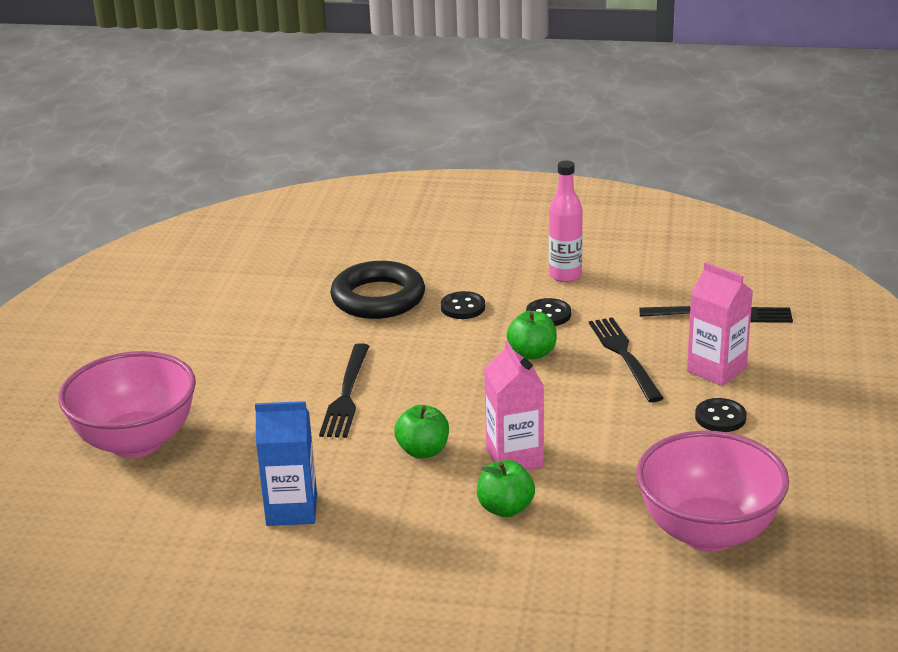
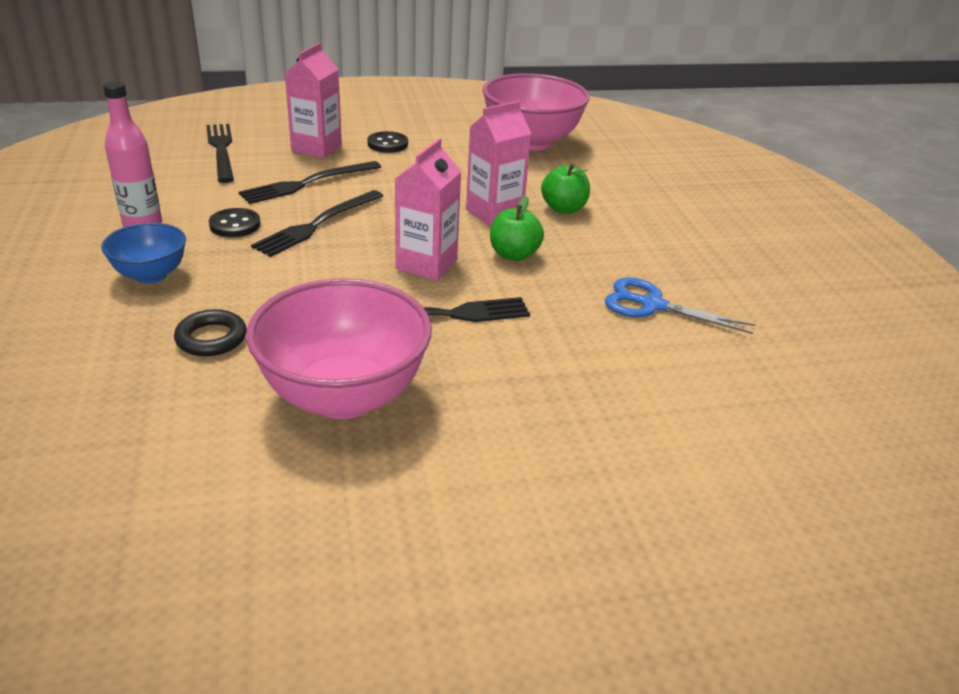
camera: 115 degrees left, 5 degrees up
(136, 442) = (633, 450): pink bowl -> pink bowl (344, 396)
(292, 510) = (652, 305): blue carton -> blue scissors
(378, 298) = (211, 338): black ring -> black ring, size x0.53
(431, 399) = (426, 264): none -> pink carton
(463, 307) = (227, 275): black button -> none
(479, 278) = (151, 275): none -> blue bowl
(532, 353) = (317, 224): green apple -> black fork

